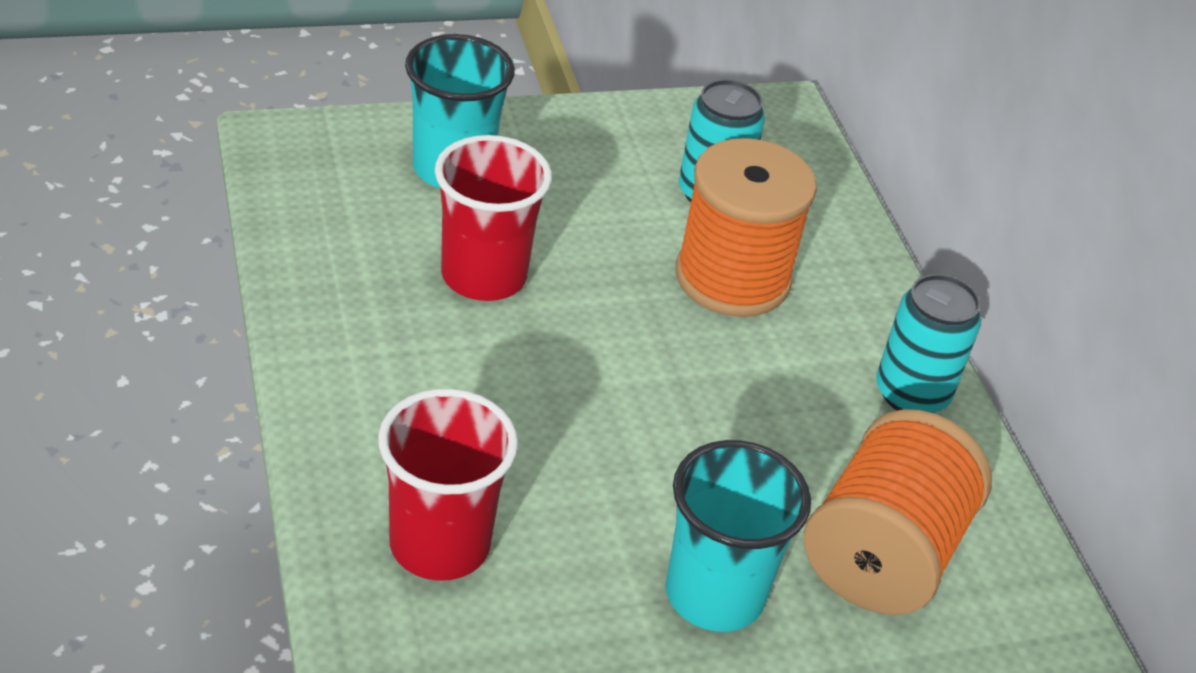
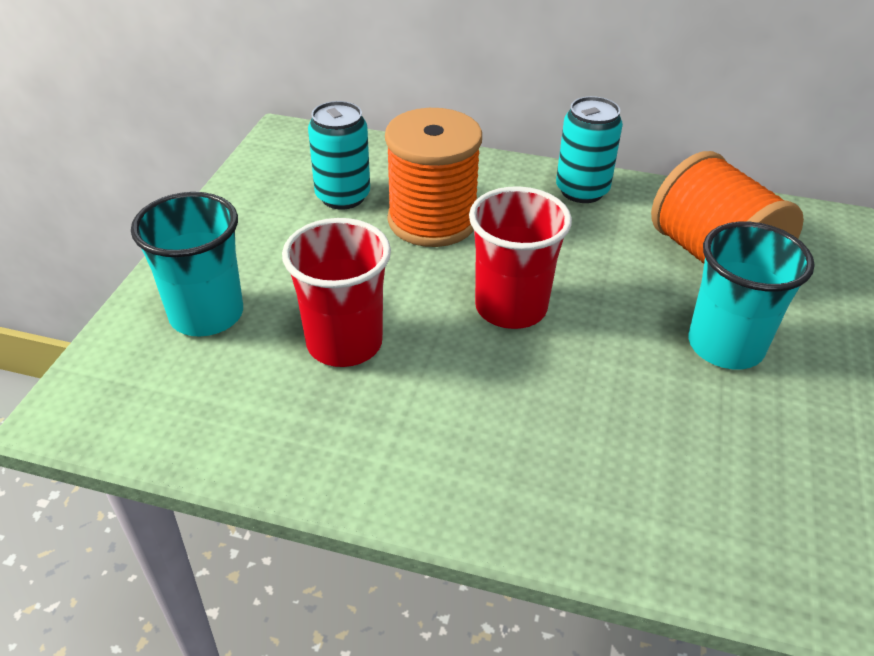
camera: 55 degrees left, 0 degrees up
(440, 544) = (627, 481): red cup -> red cup (511, 307)

